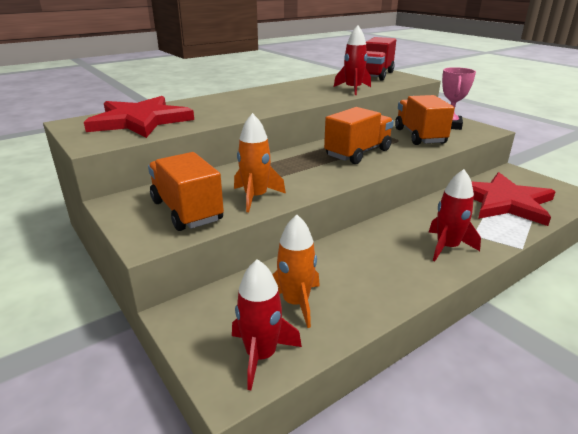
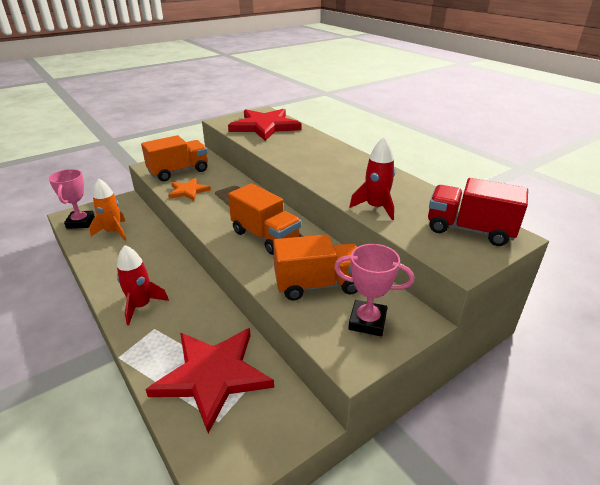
camera: 90 degrees right, 5 degrees up
(255, 197) = (188, 191): orange rocket -> orange star
(261, 355) = (80, 222): red rocket -> pink trophy

